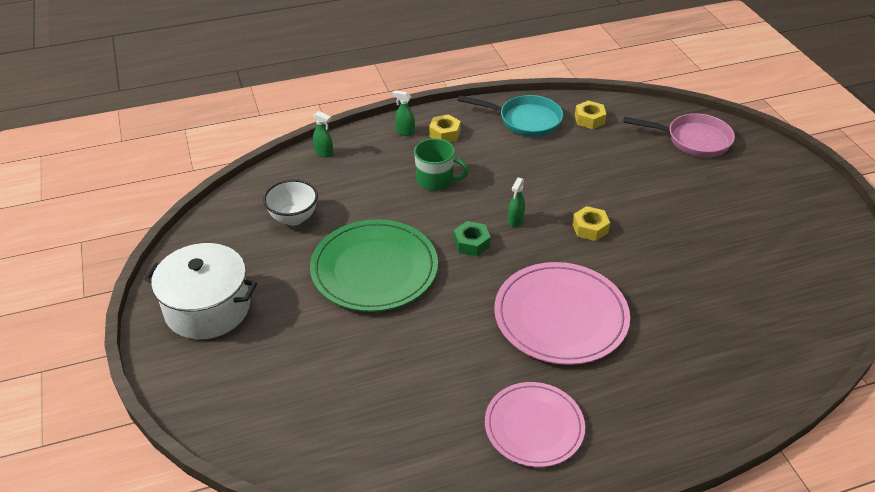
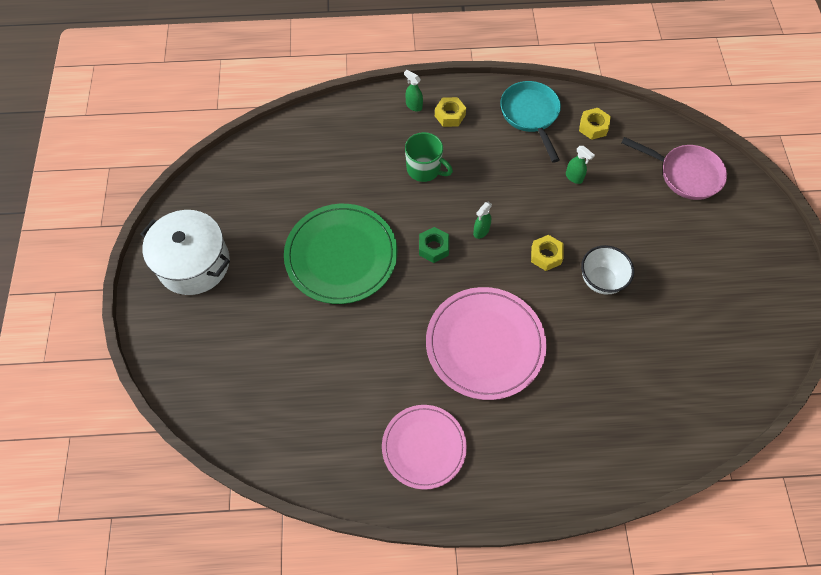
camera: 15 degrees right, 20 degrees up
(293, 218) = (288, 184): white bowl -> white bowl (601, 280)
(324, 153) = (334, 115): green spray bottle -> green spray bottle (574, 177)
(525, 120) = (530, 115): turquoise pan -> turquoise pan turned 135 degrees counterclockwise

